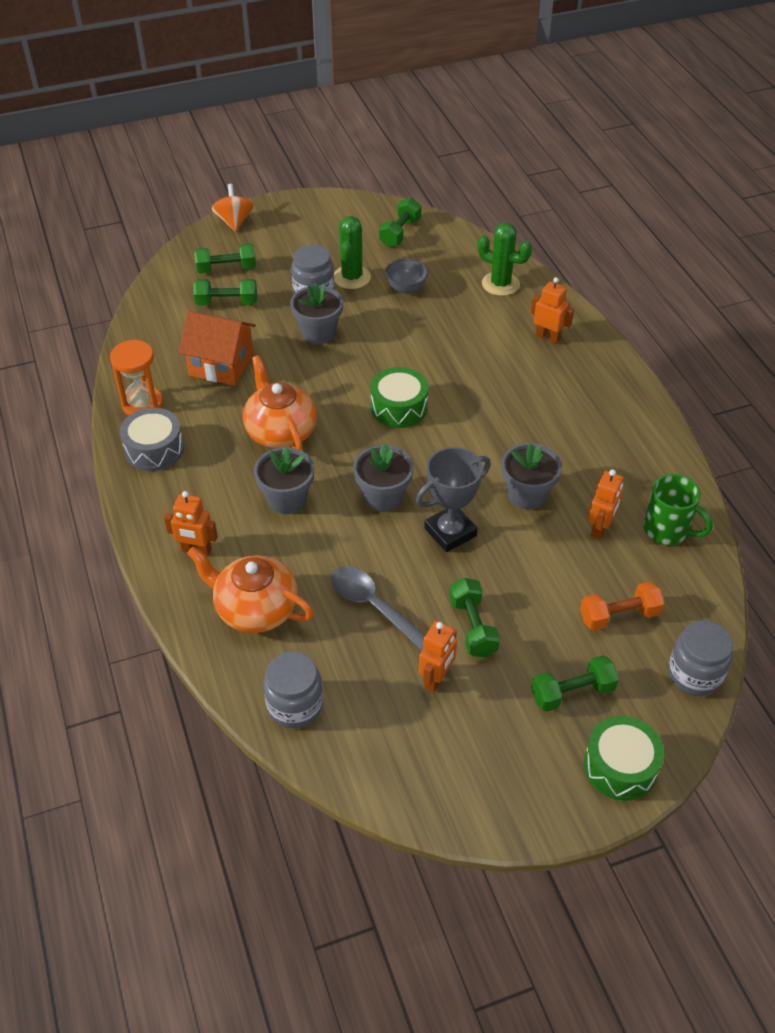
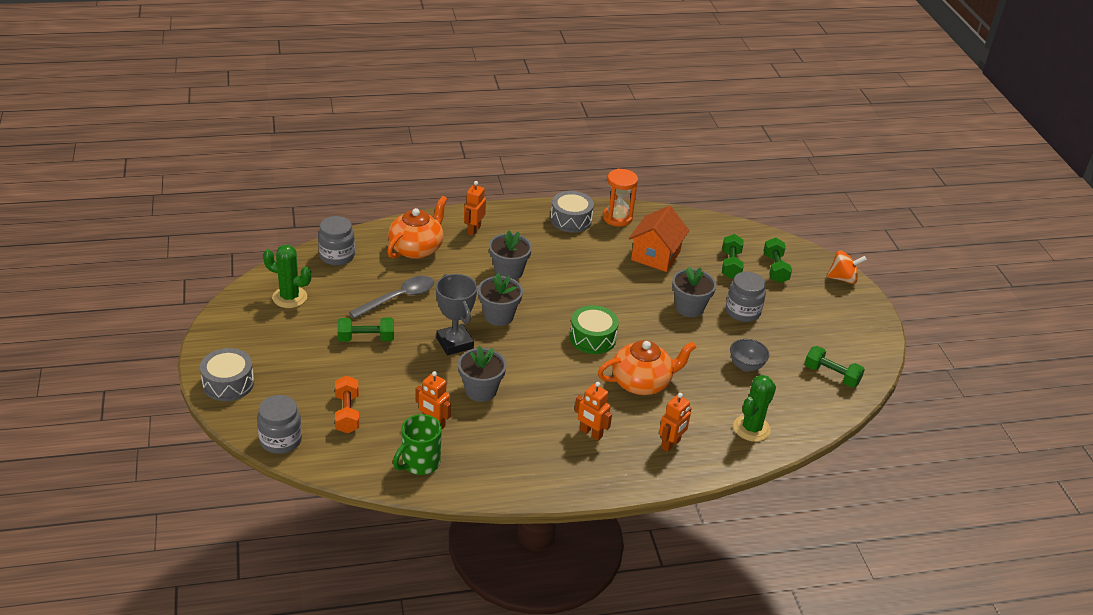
camera: 95 degrees right, 10 degrees down
(280, 431) = (577, 276): orange teapot -> orange teapot (642, 382)
(352, 277) = (763, 336): green cactus -> green cactus (289, 297)
(436, 678) = (331, 315): orange robot -> orange robot (591, 433)
(572, 692) = (293, 374): green dumbbell -> none
(620, 766) = (228, 383): green drum -> grey drum

